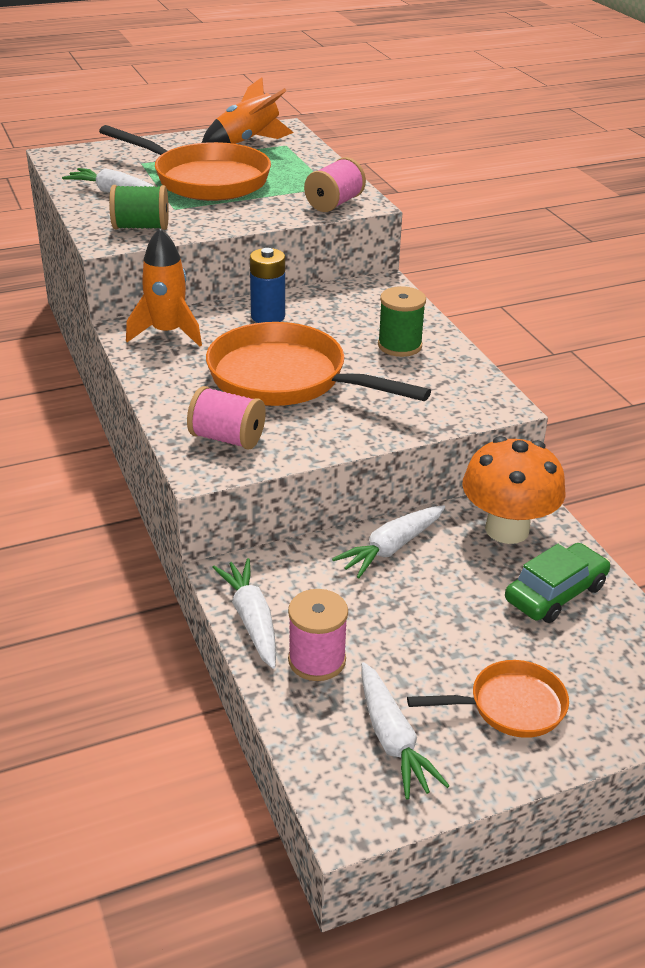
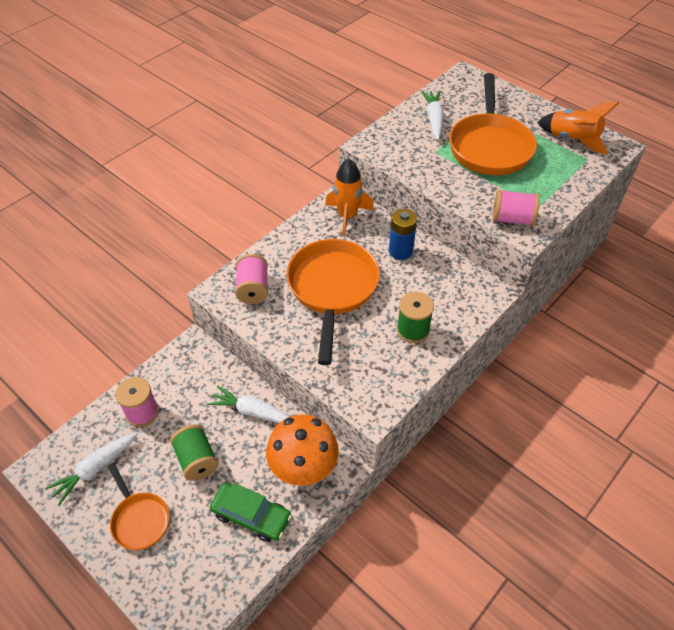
camera: 65 degrees right, 15 degrees up
(141, 227) = (397, 149): green spool -> green spool (197, 460)
(251, 620) = (161, 371): white carrot -> none

